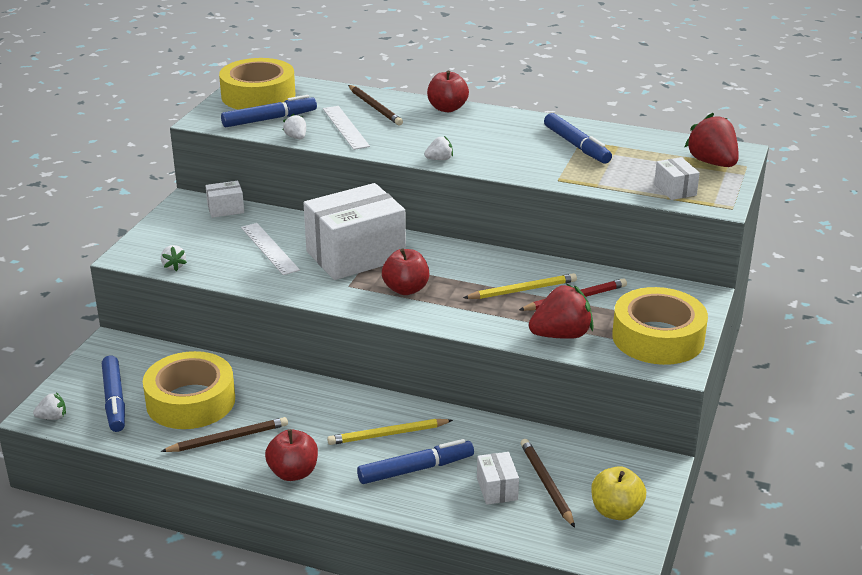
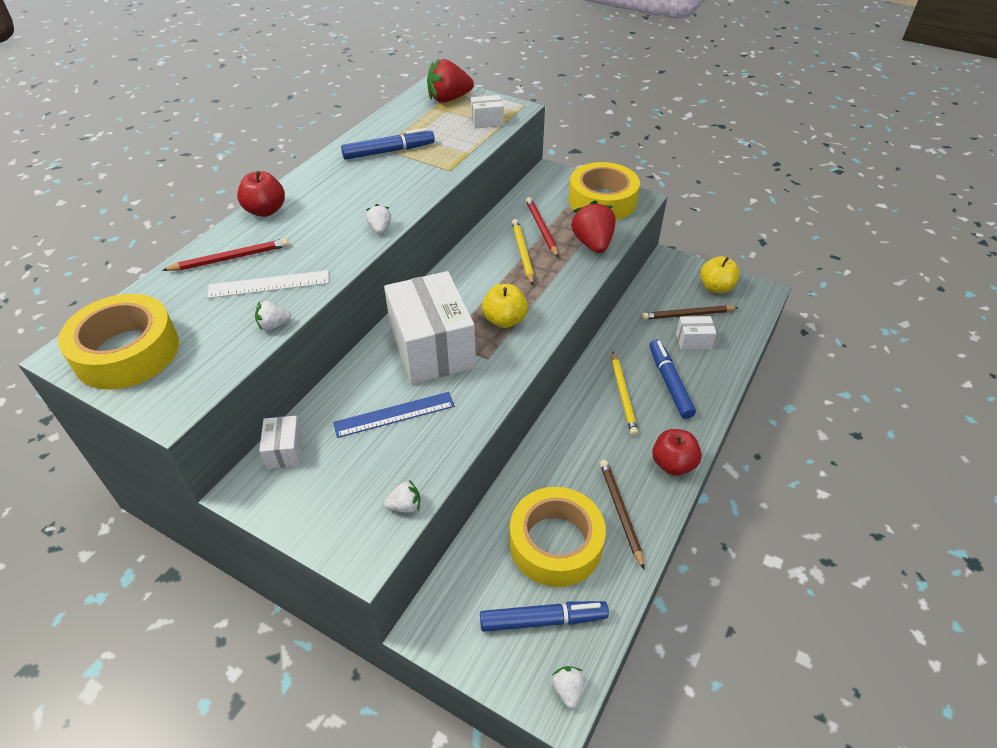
camera: 80 degrees left, 15 degrees up
(269, 119) = (207, 345): blue marker -> none
(269, 248) = (394, 414): white ruler -> blue ruler
(374, 107) = (230, 258): brown pencil -> red pencil
(406, 289) = (504, 320): red apple -> yellow apple

